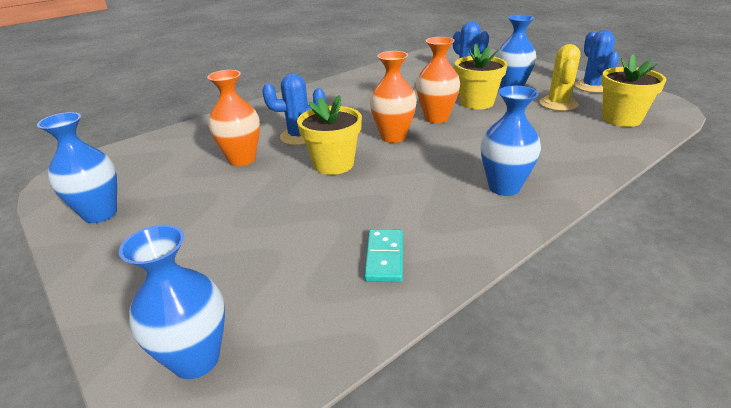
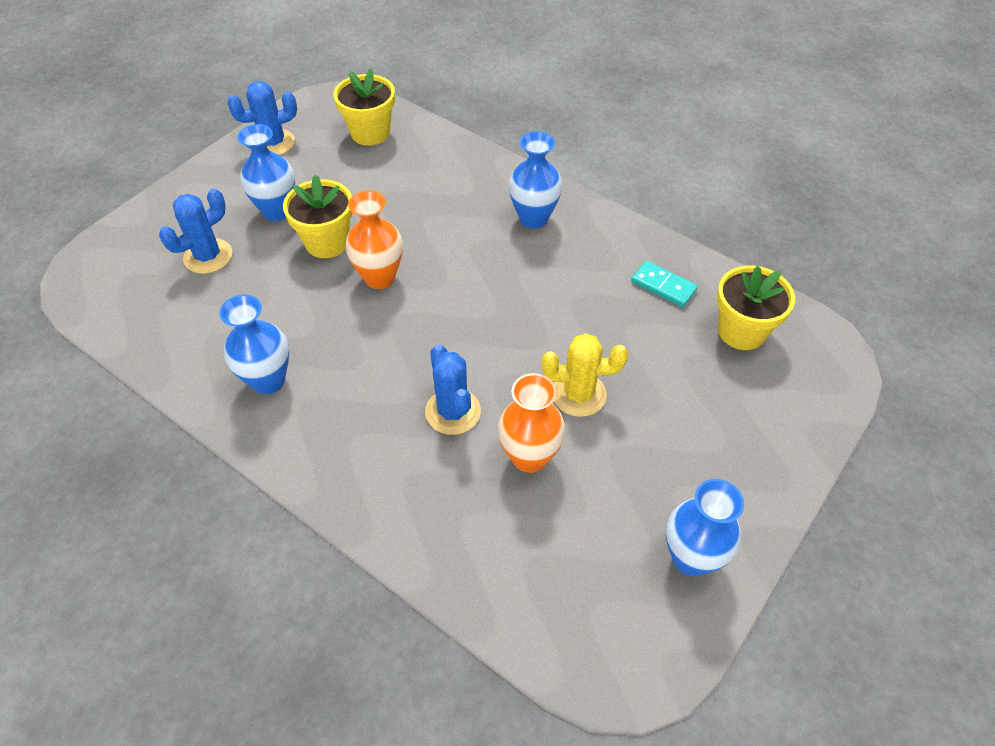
camera: 105 degrees left, 20 degrees up
(196, 359) = (811, 369): blue vase -> blue vase (268, 380)
(333, 164) = (520, 356): yellow flower pot -> yellow flower pot (741, 331)
(384, 257) = (663, 286): turquoise domino -> turquoise domino turned 45 degrees clockwise
(393, 137) = (440, 312): orange vase -> none
(558, 104) = (330, 173): yellow cactus -> yellow cactus (579, 394)

